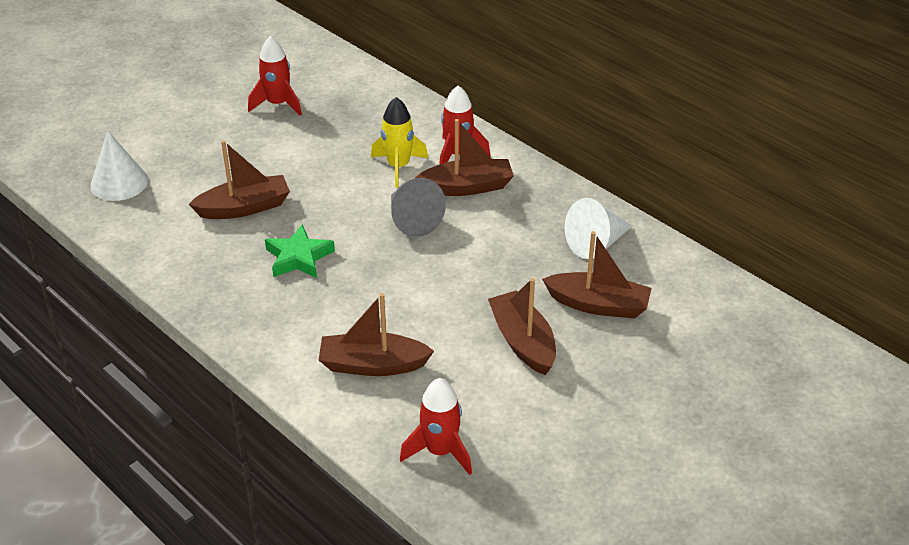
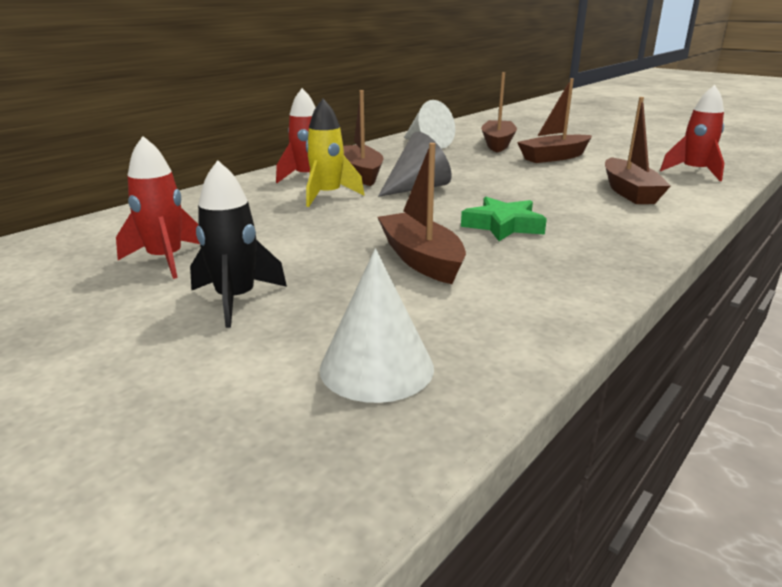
camera: 95 degrees left, 15 degrees down
(210, 135) = (236, 300): none -> black rocket

